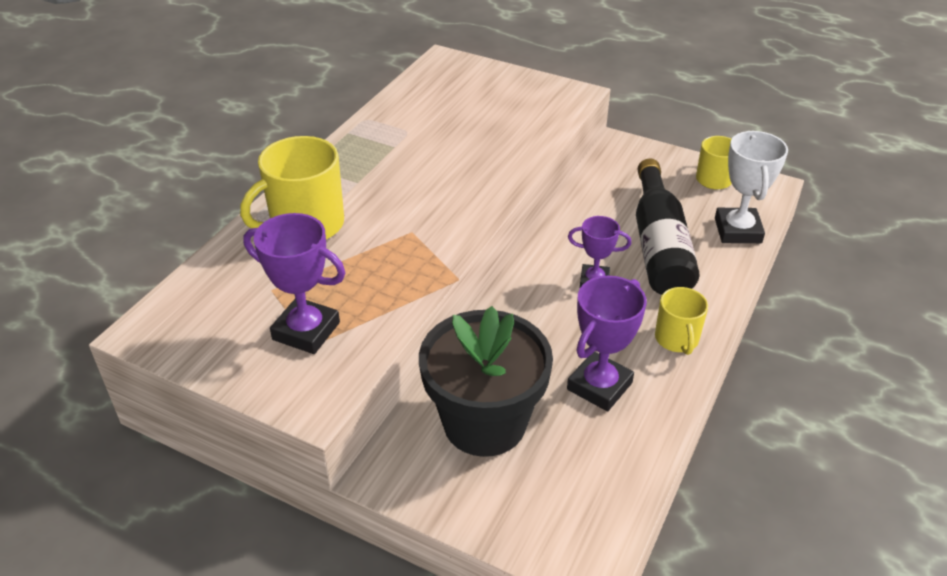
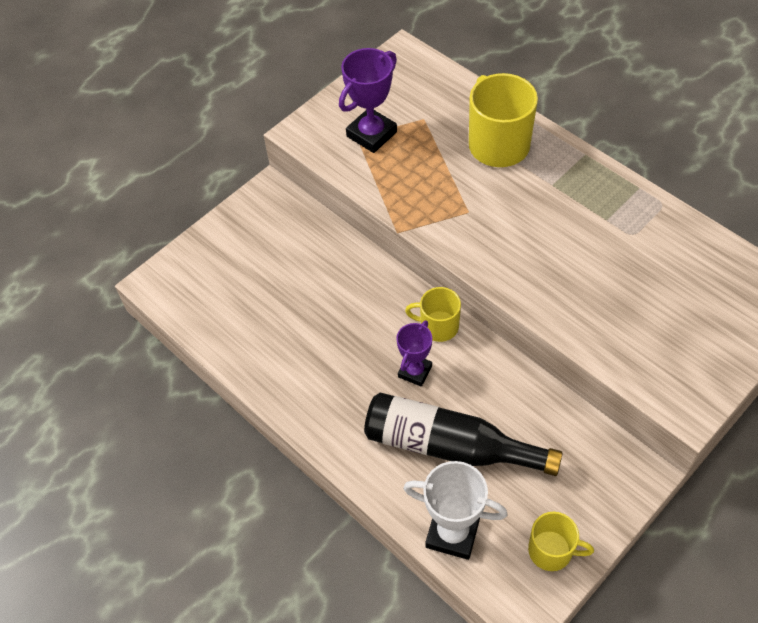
camera: 110 degrees right, 15 degrees up
(484, 423) = (288, 254): black flower pot -> none
(599, 386) = (293, 336): purple trophy -> none
(677, 339) = (322, 411): yellow mug -> yellow mug (438, 326)

